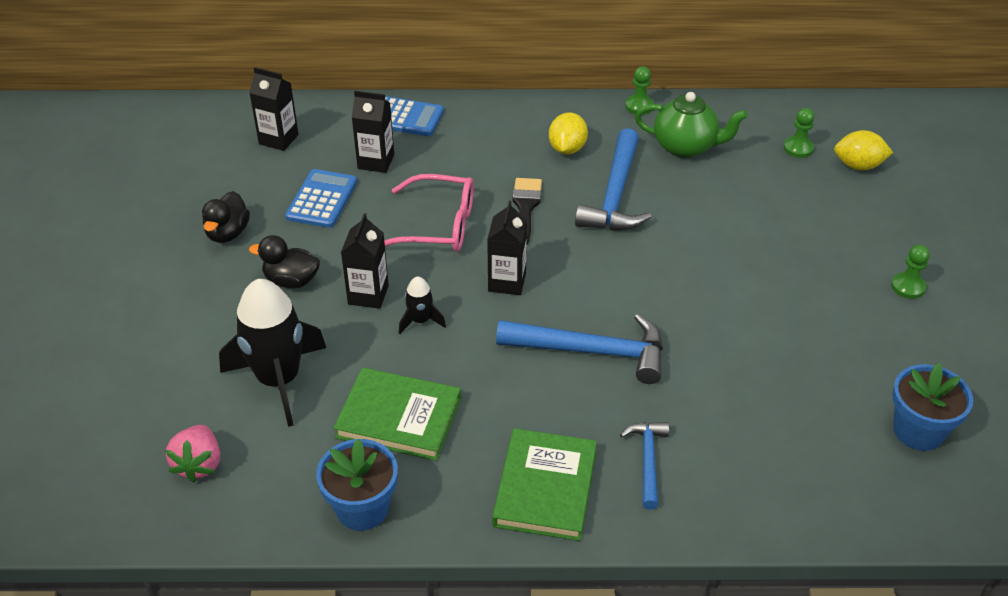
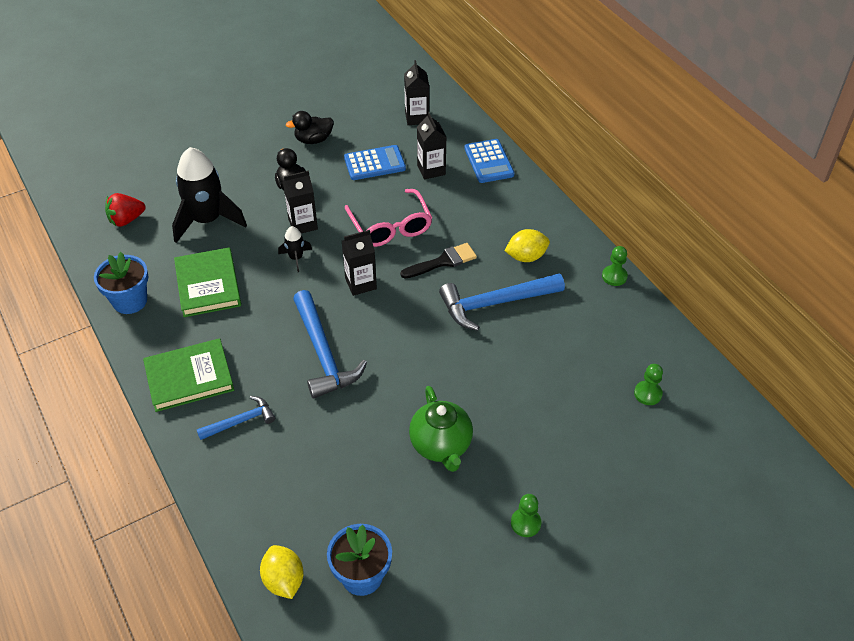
camera: 60 degrees right, 5 degrees up
(199, 464) = (126, 220): pink strawberry -> red strawberry
(685, 147) = (587, 322): green teapot -> green teapot (441, 445)
(858, 166) = (659, 442): yellow lemon -> yellow lemon (284, 580)

